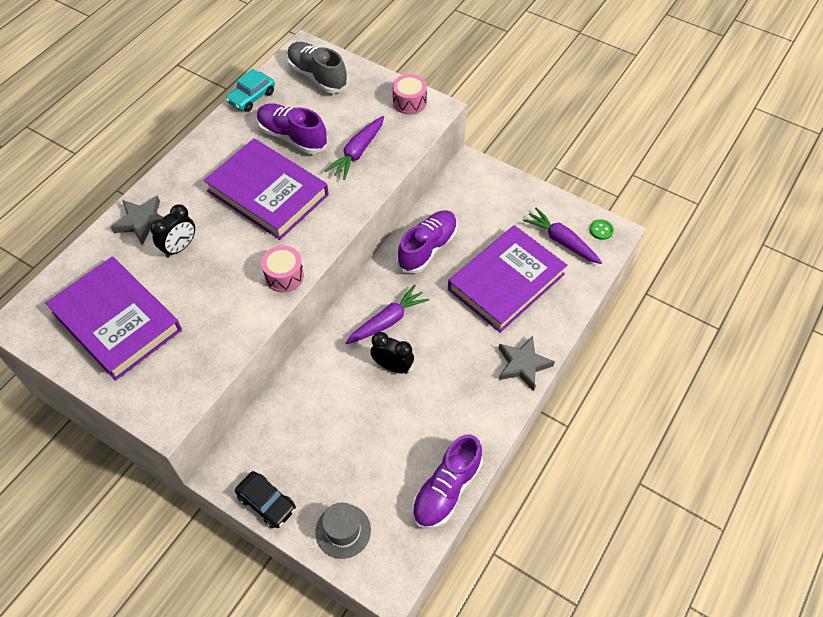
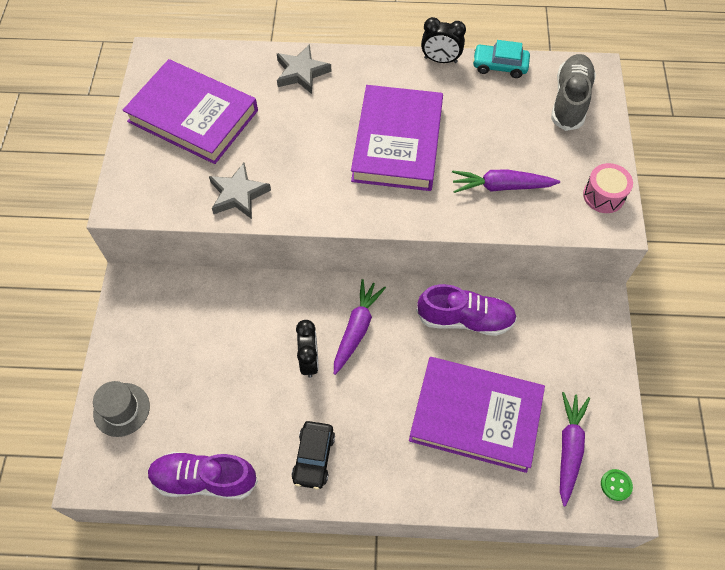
camera: 60 degrees right, 5 degrees up
(117, 321) = (193, 116): purple book -> purple book turned 75 degrees counterclockwise
(180, 247) = (293, 114): black clock -> black clock (440, 60)
(266, 503) = (119, 333): black car -> black car (313, 457)
(284, 276) = (314, 208): pink drum -> none
(292, 137) = (477, 124): purple shoe -> none
(387, 321) = (357, 329): purple carrot -> purple carrot turned 90 degrees counterclockwise
(523, 365) = (384, 484): grey star -> grey star (238, 194)

